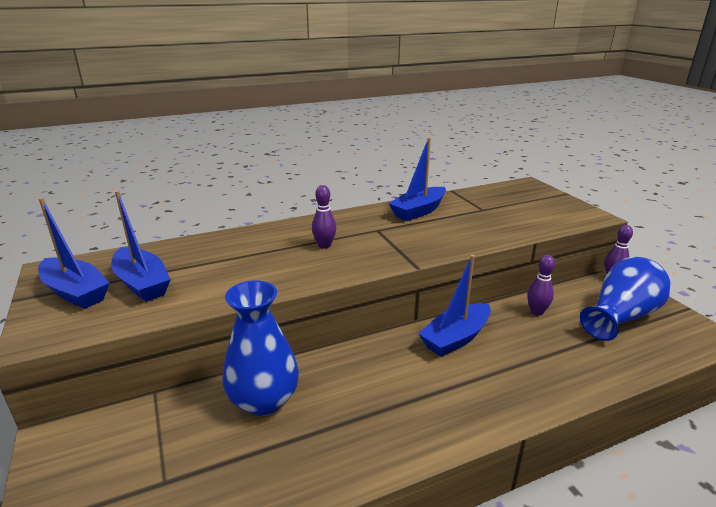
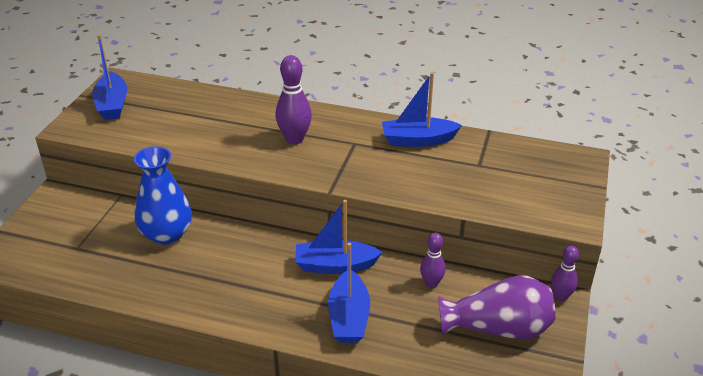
camera: 40 degrees right, 10 degrees up
(142, 283) = (150, 115): blue boat -> blue boat (349, 317)
(324, 245) = (294, 139): purple bowling pin -> purple bowling pin, size x1.59
(621, 316) = (498, 328): blue vase -> purple vase

